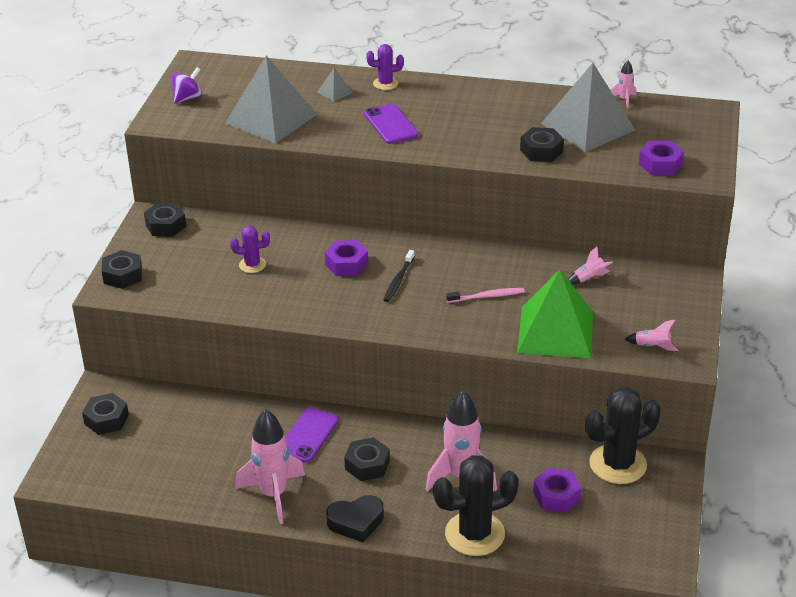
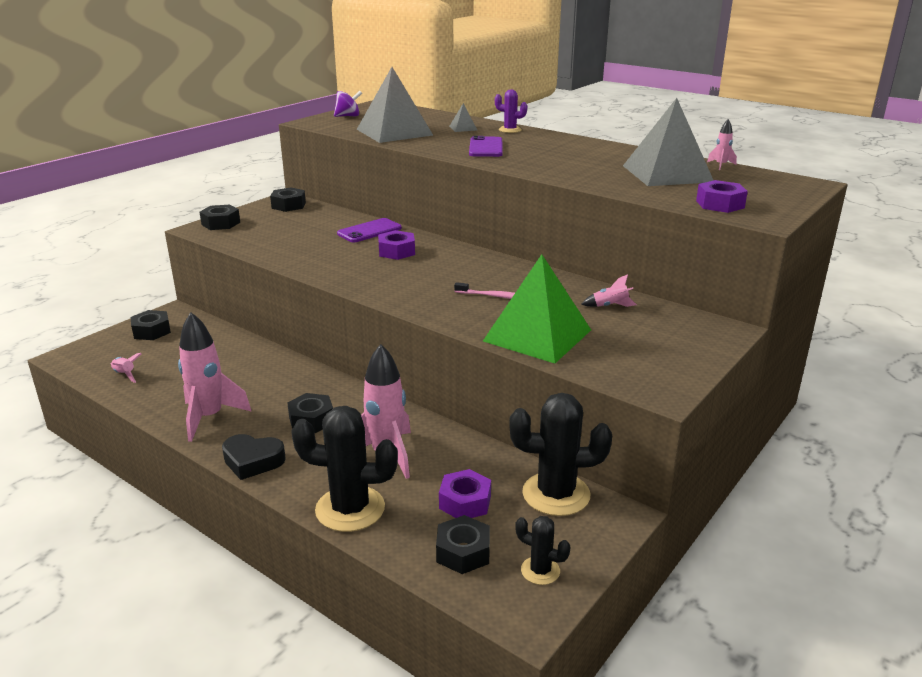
camera: 25 degrees right, 10 degrees down
(252, 265) = (321, 237): purple cactus -> none
(308, 435) = (286, 384): purple phone -> purple phone (369, 231)
(398, 280) = (428, 270): black toothbrush -> none
(541, 151) = (604, 179): black nut -> black nut (463, 552)
(649, 530) = (540, 571): none -> black cactus
(652, 346) = (632, 370): pink rocket -> pink rocket (125, 375)

